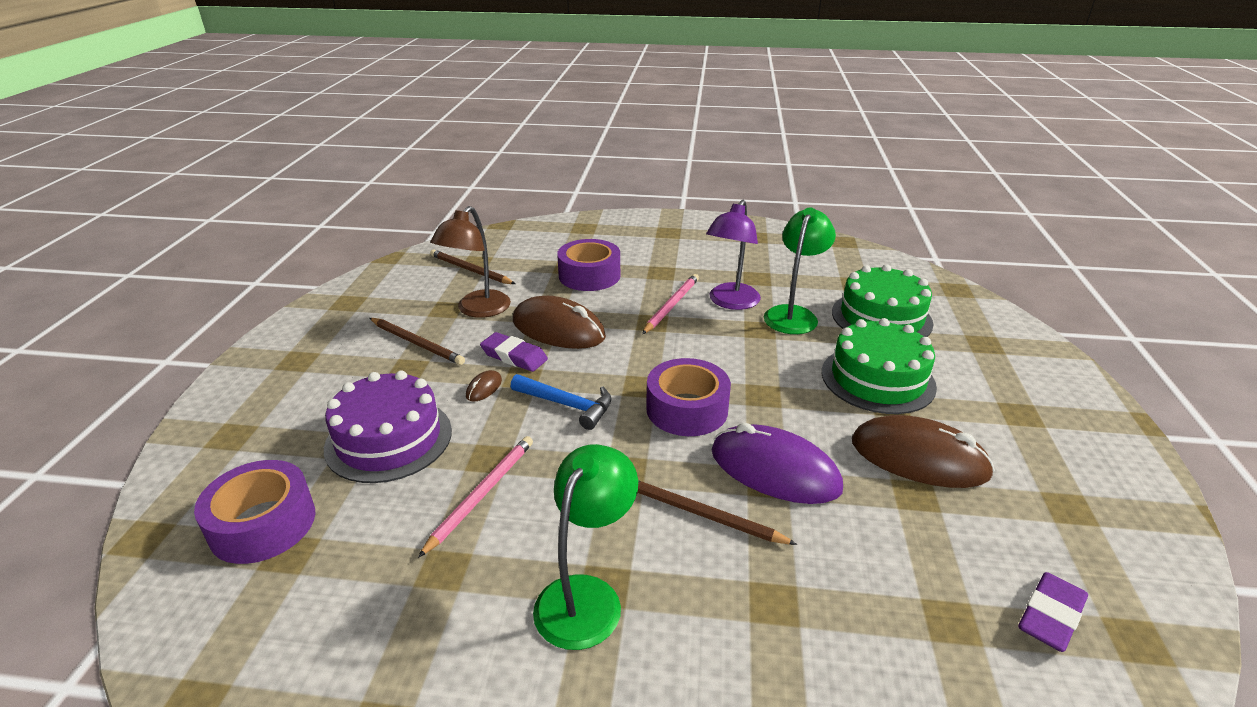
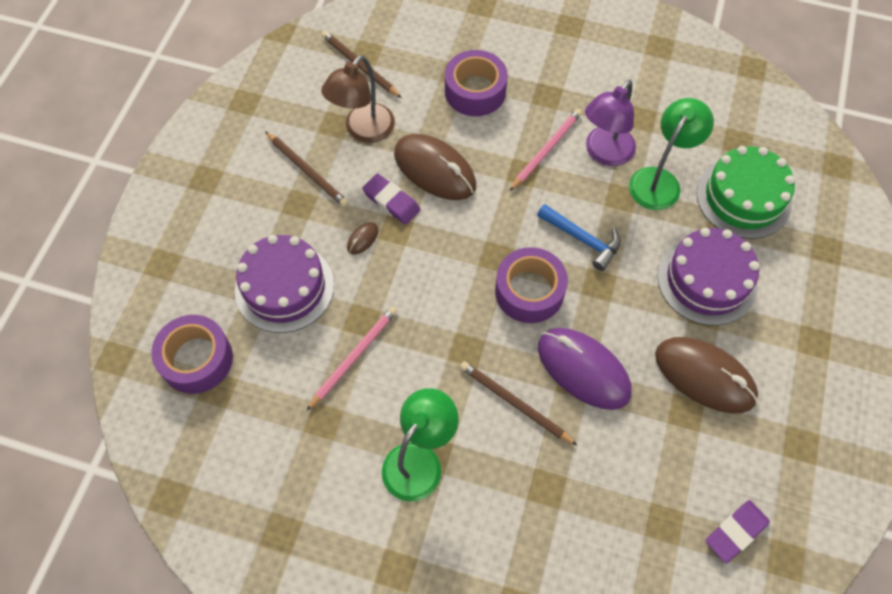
camera: 10 degrees right, 30 degrees up
(567, 405) = (430, 271): blue hammer -> blue hammer (582, 239)
(877, 379) = (706, 280): green cake -> purple cake

